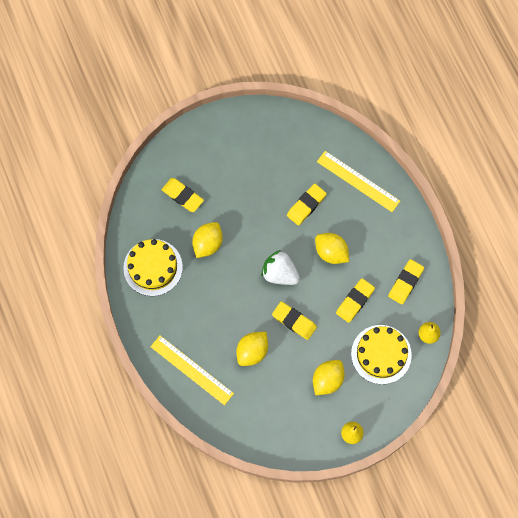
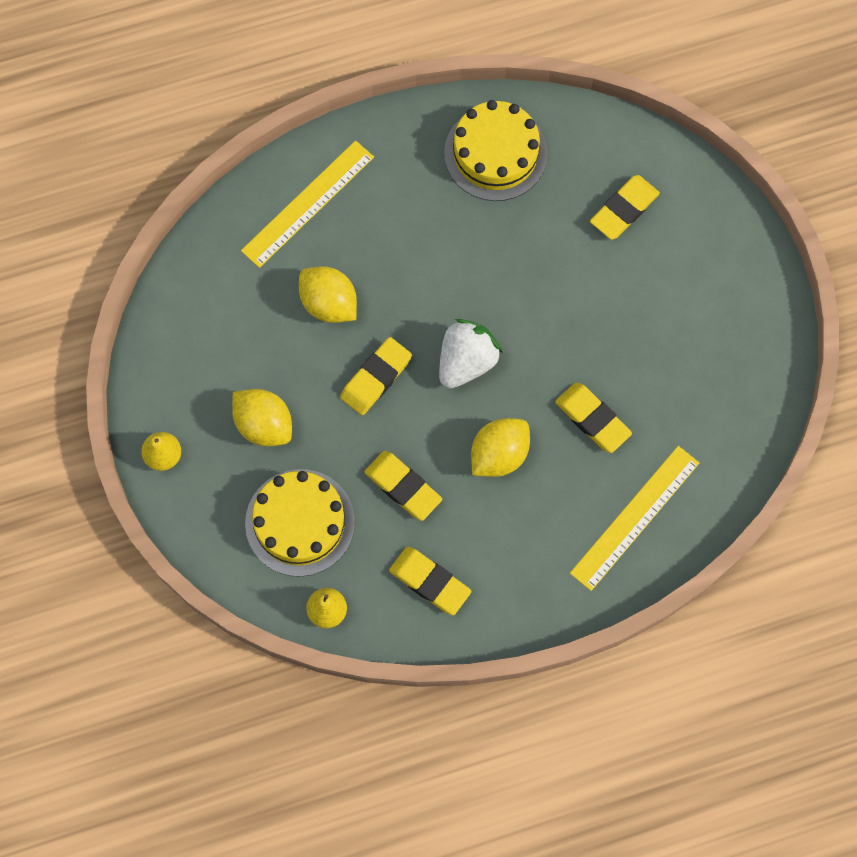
camera: 95 degrees right, 0 degrees up
(207, 244) = (531, 245): yellow lemon -> none

